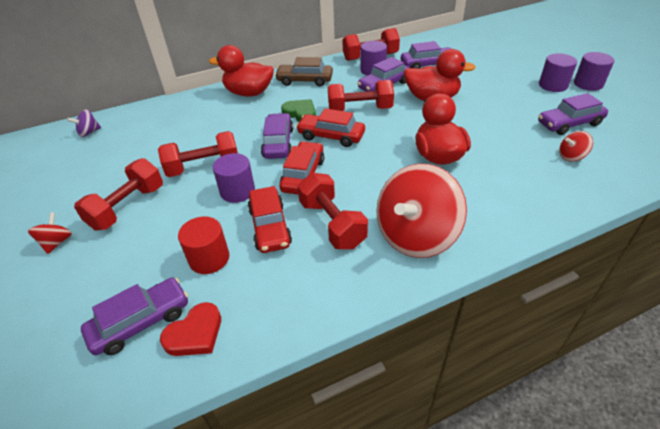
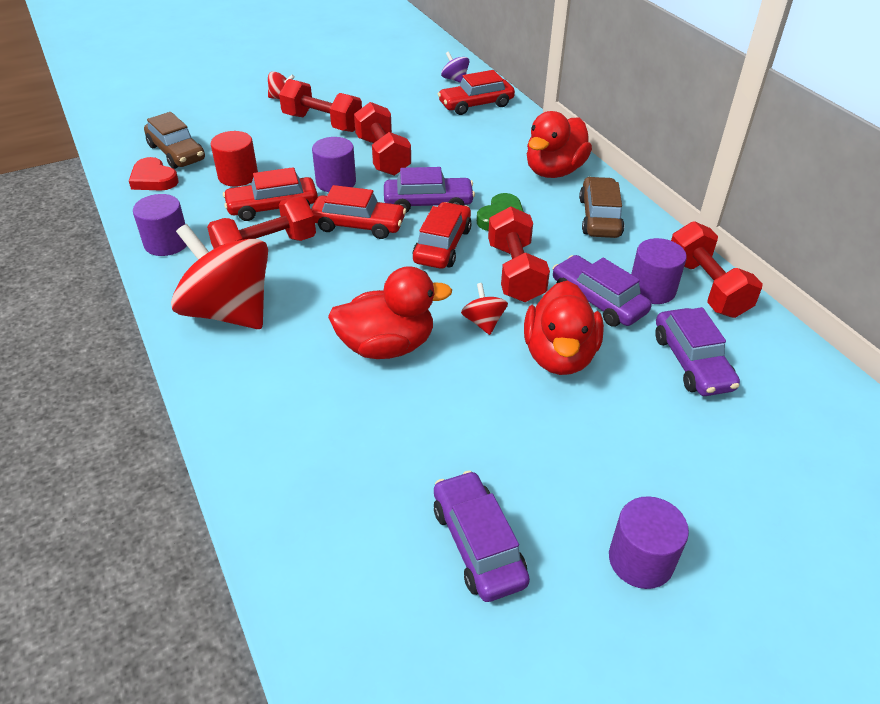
camera: 85 degrees right, 0 degrees up
(139, 122) = (476, 104): none -> red car
(141, 322) = (176, 153): purple car -> brown car
(249, 93) = (554, 171): red duck -> red duck turned 150 degrees counterclockwise
(571, 156) = (369, 515): red spinning top -> red spinning top (483, 322)
(588, 84) = (660, 639): purple cylinder -> purple cylinder (166, 243)

